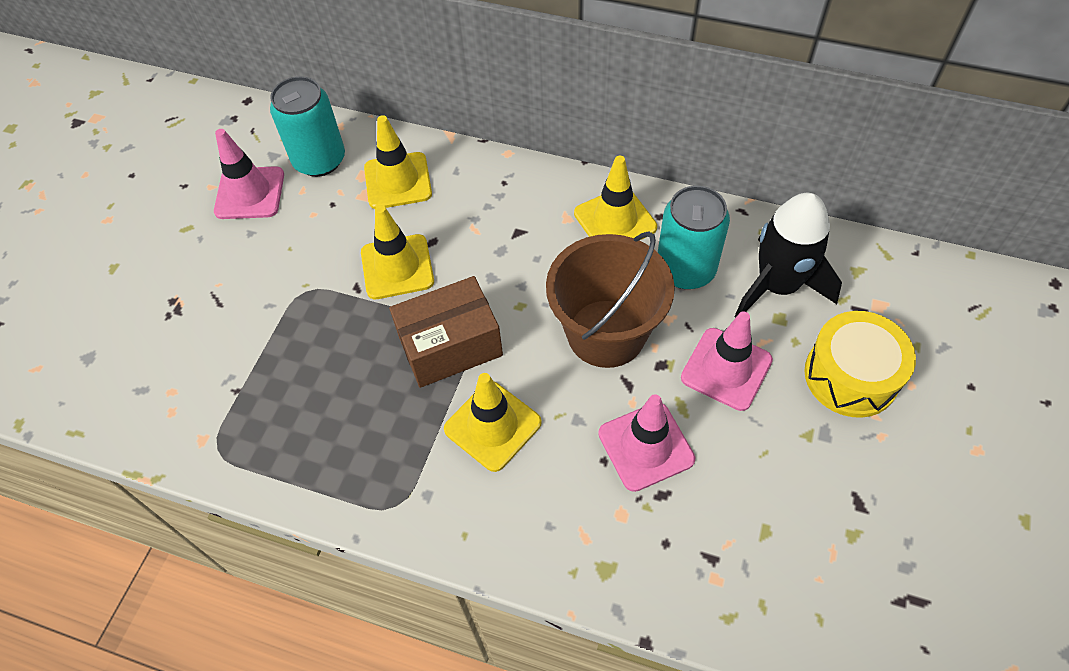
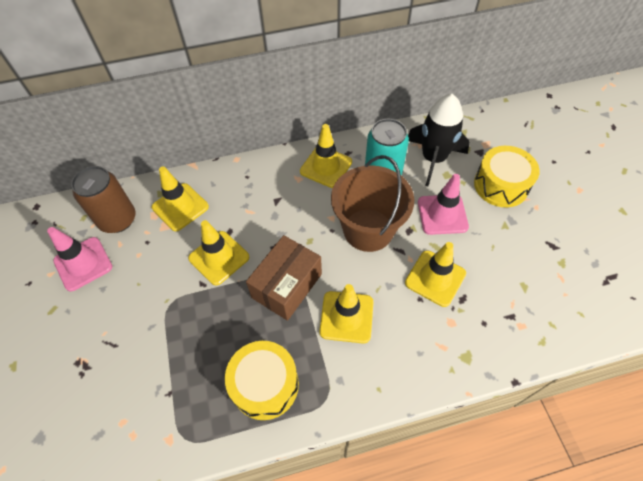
camera: 35 degrees left, 0 degrees up
(319, 160) = (117, 219): turquoise can -> brown can
(340, 445) = (265, 385): none -> yellow drum
(646, 446) = (435, 278): pink traffic cone -> yellow traffic cone

